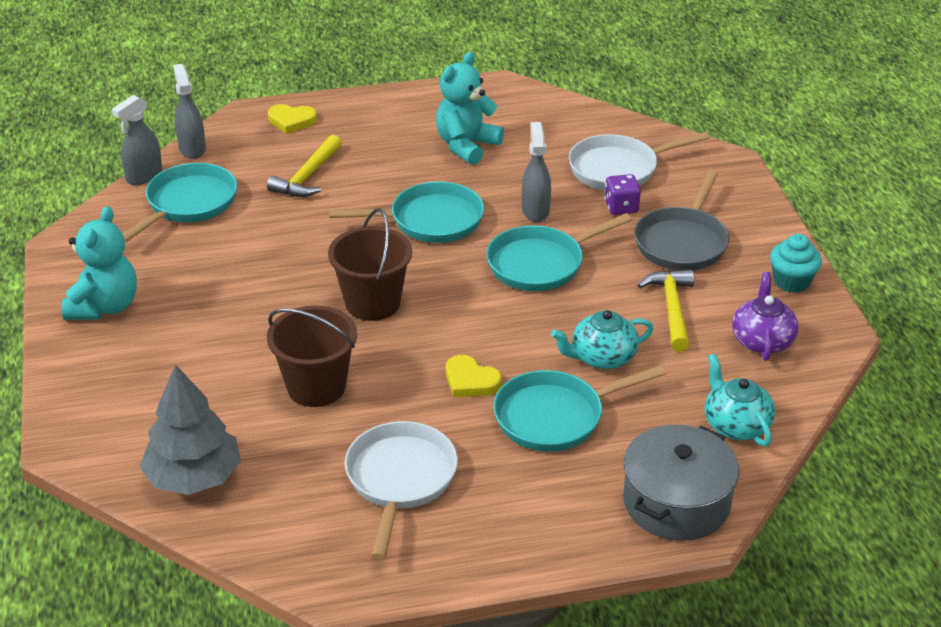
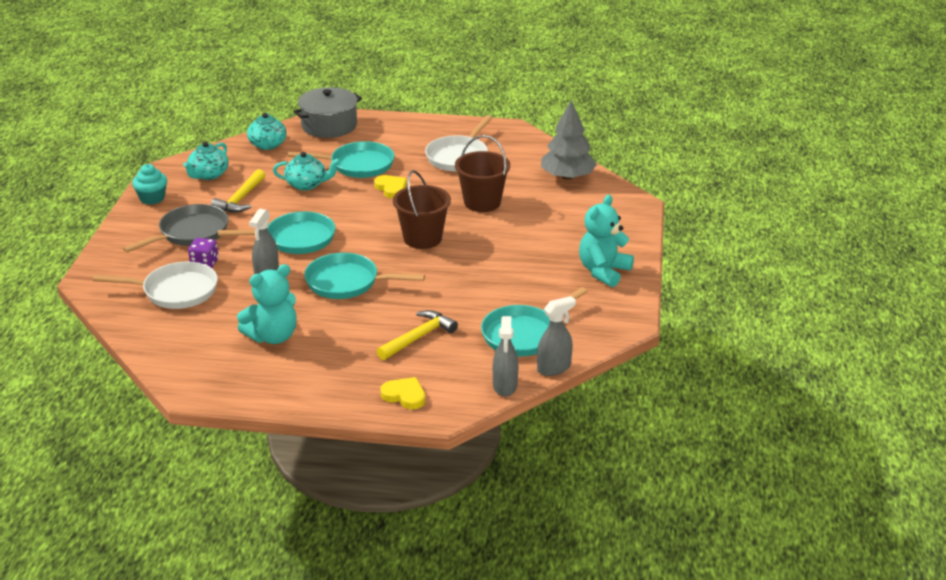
camera: 160 degrees left, 5 degrees down
(762, 340) = (208, 175): purple teapot -> turquoise teapot

